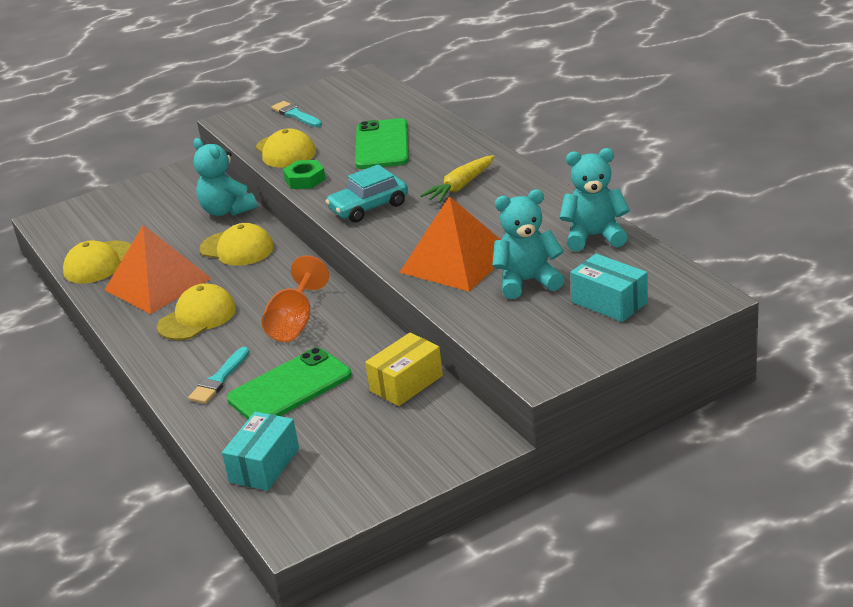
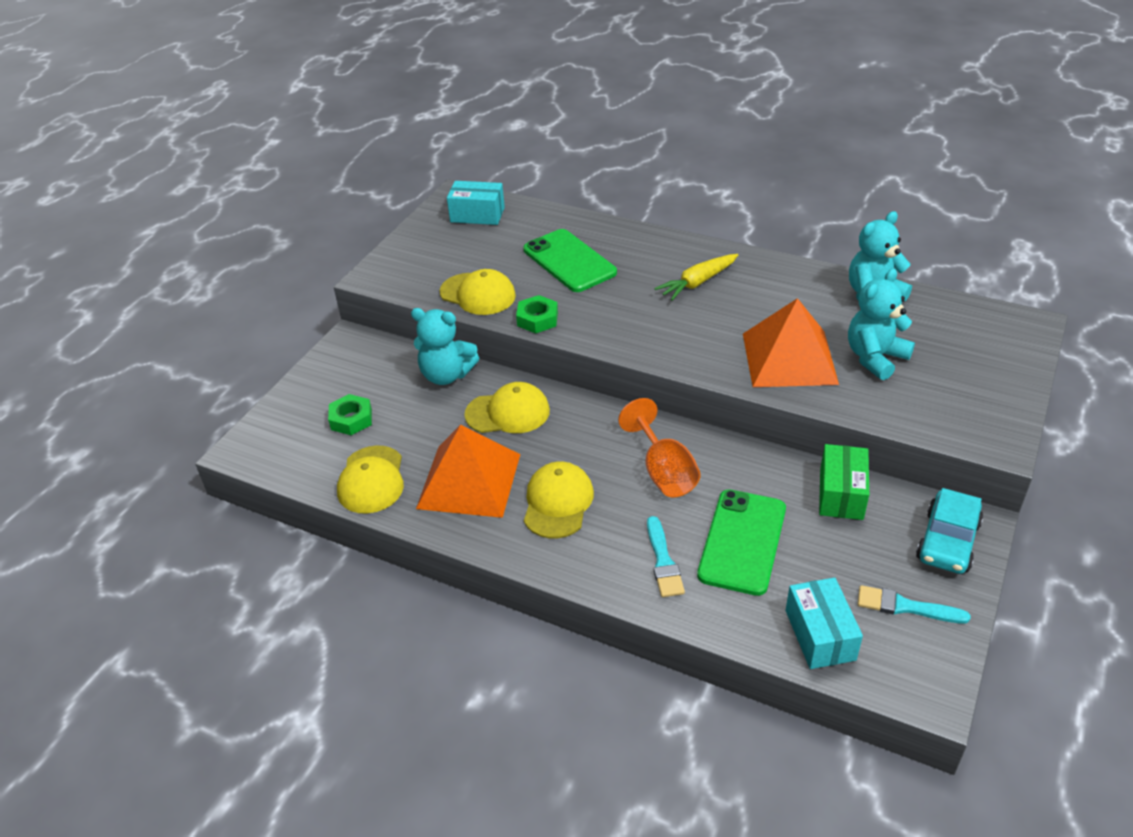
camera: 35 degrees left, 10 degrees up
(131, 221) = (351, 419): none -> green nut
(295, 115) = (439, 252): turquoise brush -> turquoise brush (905, 607)
(368, 207) = (638, 329): turquoise car -> turquoise car (947, 541)
(406, 383) = (841, 494): yellow box -> green box
(460, 186) = (697, 282): yellow carrot -> yellow carrot turned 45 degrees clockwise
(609, 302) = (965, 354): turquoise box -> turquoise box (477, 215)

